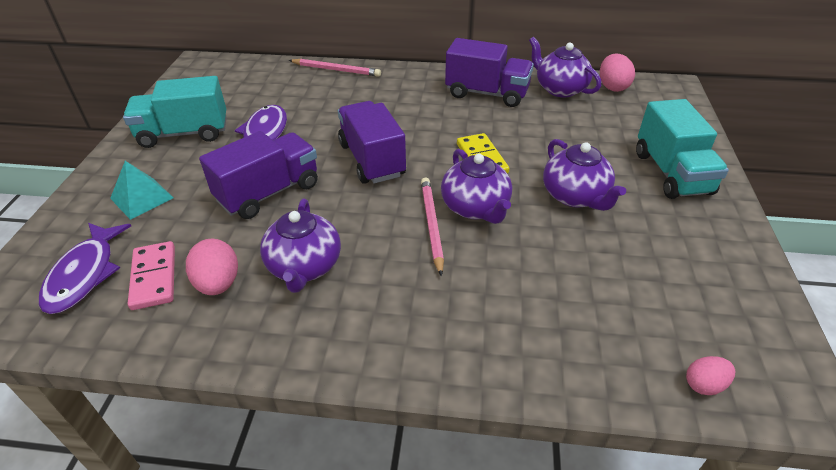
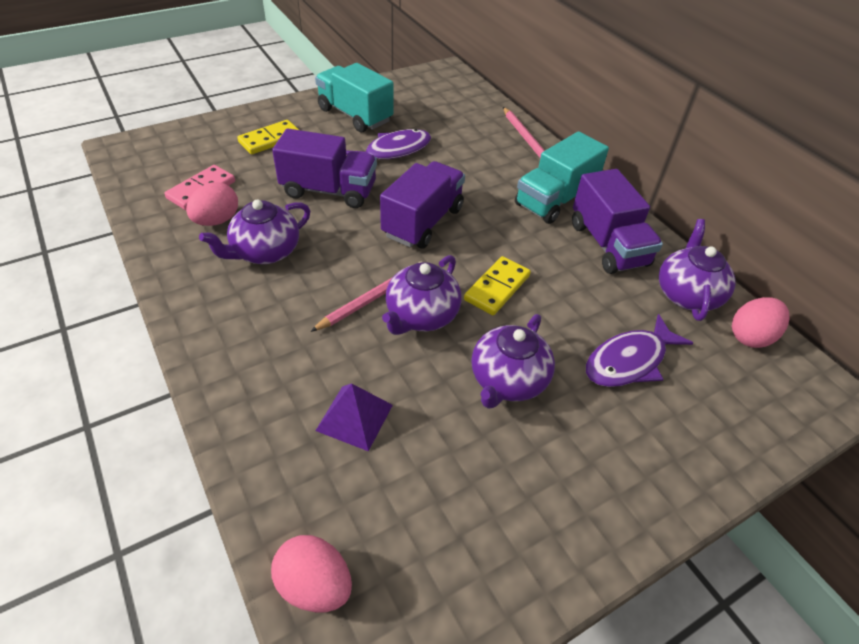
camera: 50 degrees right, 5 degrees up
(84, 274) = (182, 161): purple fish -> purple fish (629, 361)
(142, 198) = (270, 139): turquoise pyramid -> yellow domino
(553, 291) = (354, 417): none -> purple pyramid
(672, 173) = (635, 451): turquoise truck -> turquoise truck (555, 200)
(704, 384) = (315, 585): pink egg -> pink egg, size x1.60

